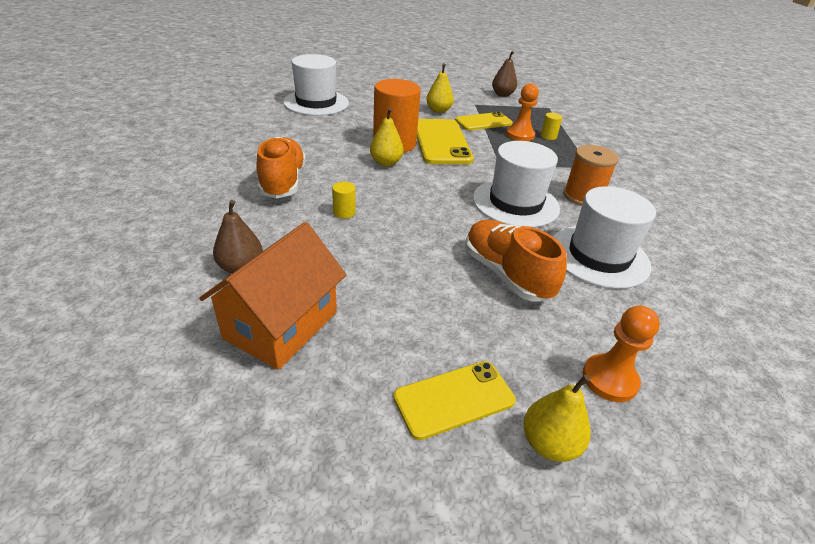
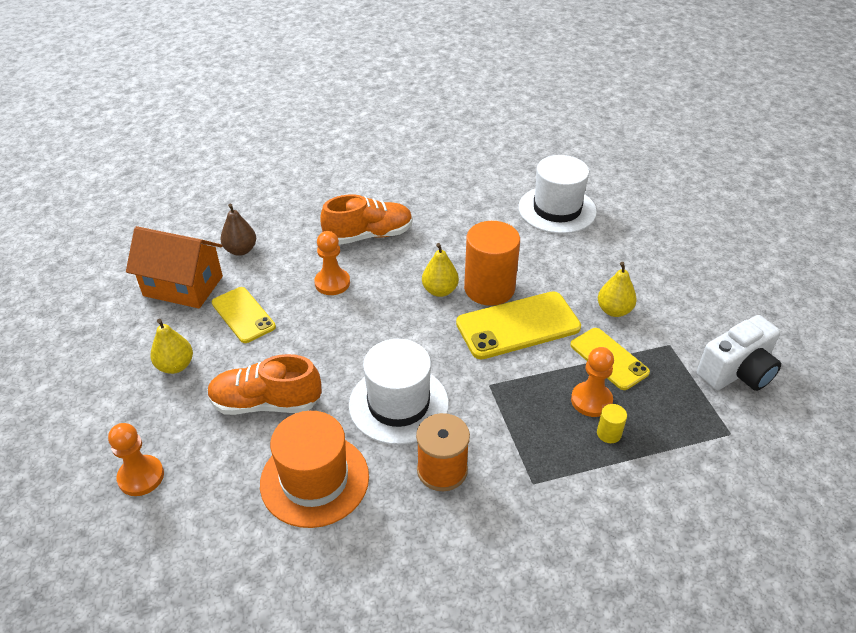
camera: 80 degrees right, 5 degrees up
(344, 212) = (332, 283): yellow cylinder -> orange pawn
(454, 399) = (120, 383): yellow phone -> yellow phone (243, 315)
(502, 95) = (737, 372): brown pear -> white camera
(506, 274) = (266, 403): orange shoe -> orange shoe turned 135 degrees counterclockwise
(549, 443) = (82, 437): yellow pear -> yellow pear (175, 366)
(598, 256) = (314, 480): white hat -> orange hat

